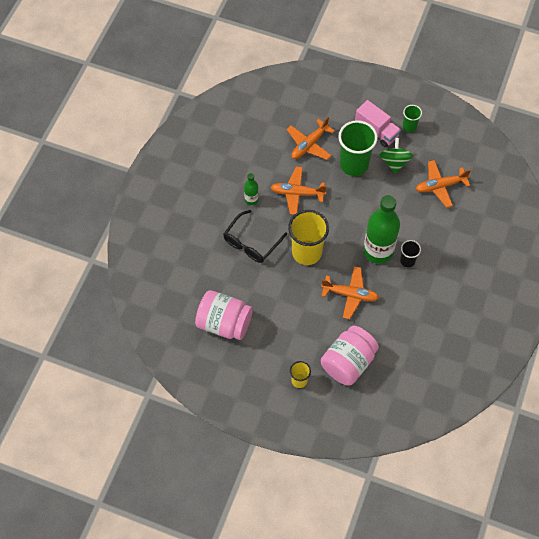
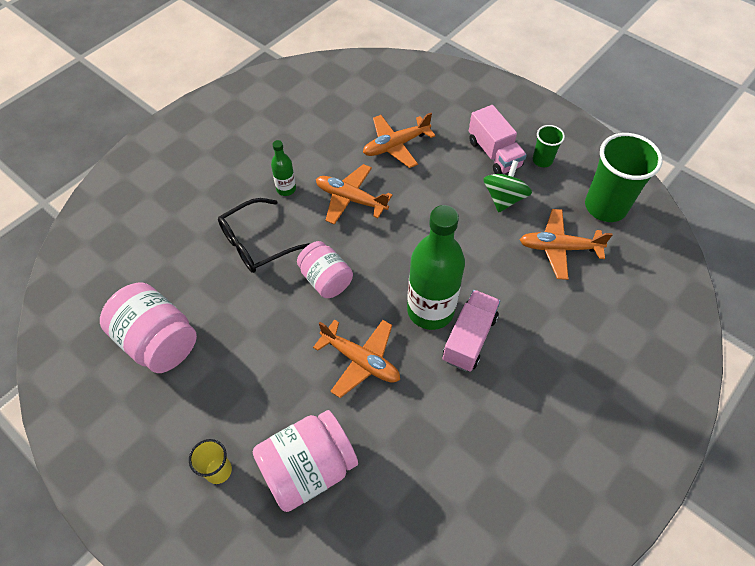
camera: 20 degrees right, 5 degrees down
(306, 252) = (326, 280): yellow cup -> pink jar
(354, 164) = (445, 185): green cup -> green cup (605, 207)
(407, 261) = (469, 338): black cup -> pink truck

